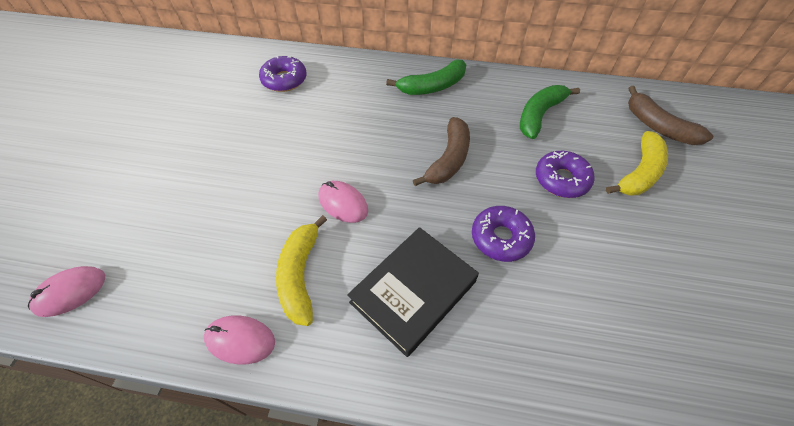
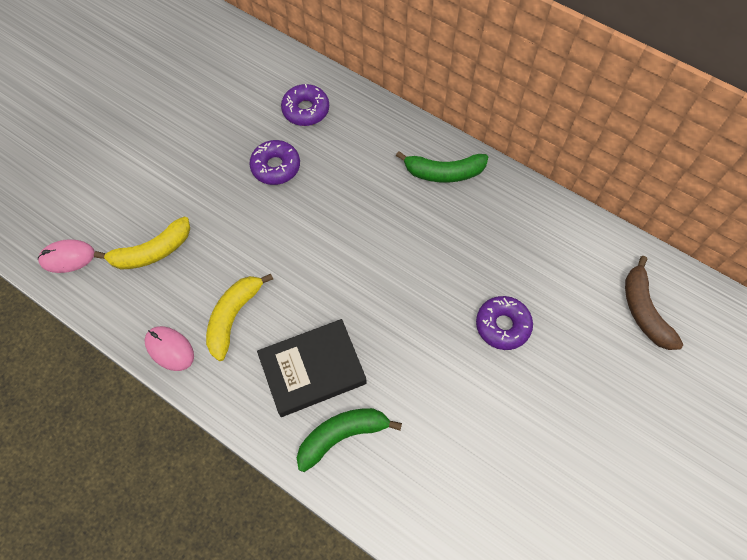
camera: 25 degrees right, 10 degrees up
(343, 203) = (296, 266): pink mouse -> none
(448, 159) = (411, 261): brown banana -> none
(501, 238) = (410, 356): purple donut -> purple donut (276, 167)
(539, 115) = (530, 249): green banana -> green banana (342, 436)
(639, 173) = (583, 351): yellow banana -> yellow banana (152, 252)

